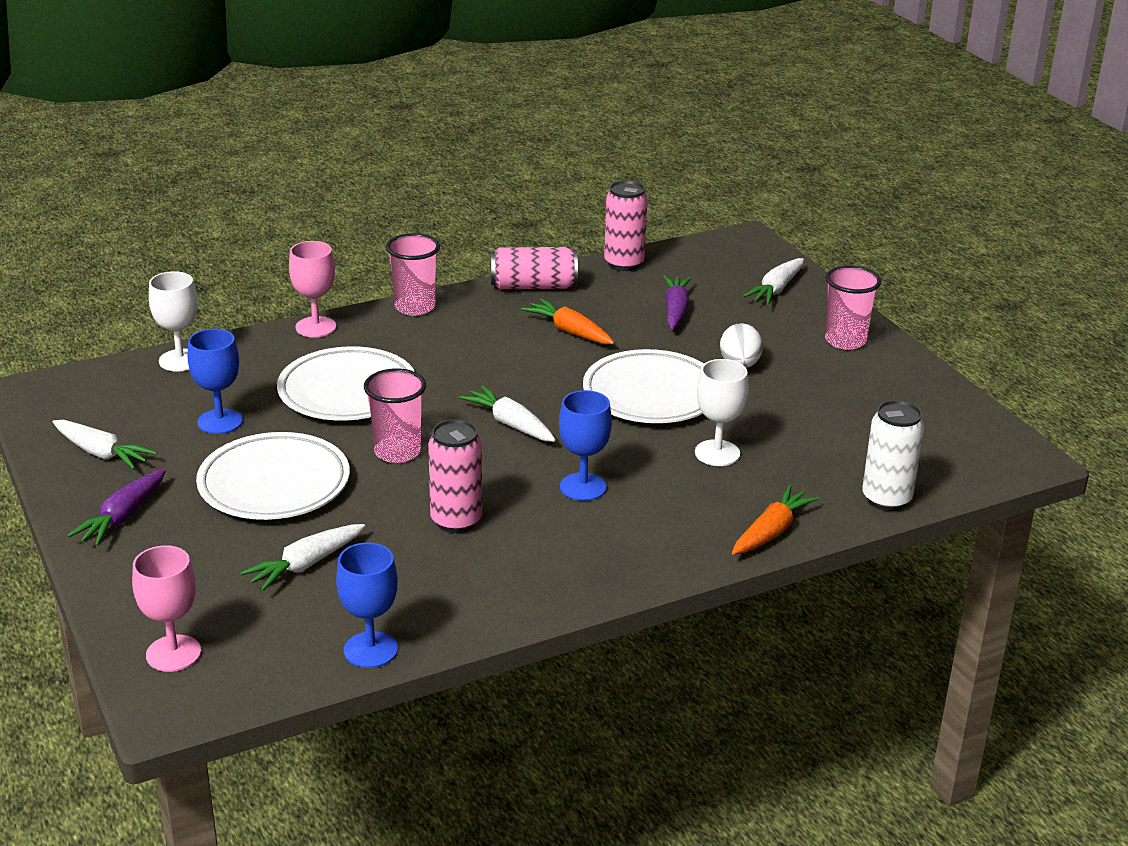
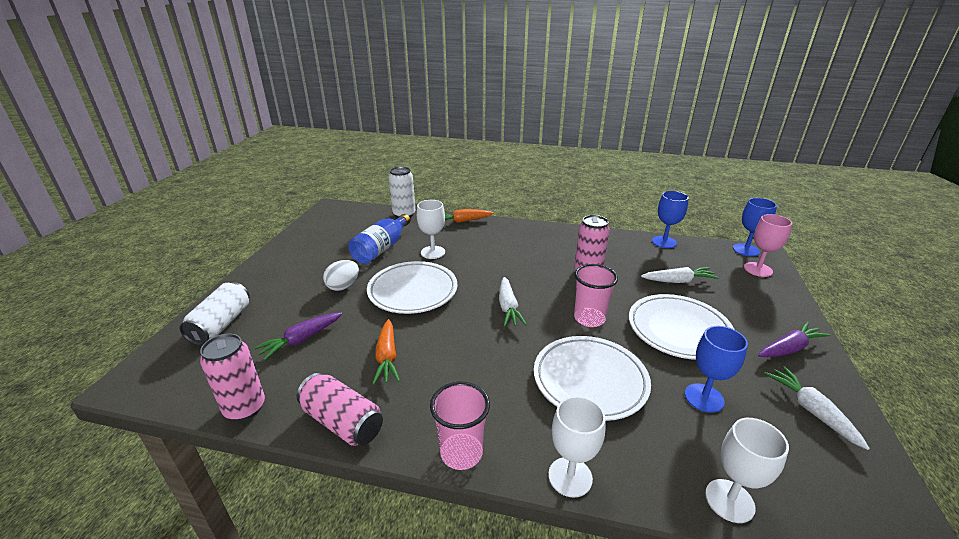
camera: 140 degrees left, 0 degrees up
(316, 327) = (570, 477): pink goblet -> white goblet
(583, 487) = (512, 263): blue goblet -> blue goblet (746, 250)
(776, 289) = (221, 324): white carrot -> white can
(795, 427) = (381, 248): none -> blue bottle
(845, 341) = (271, 275): pink cup -> none

